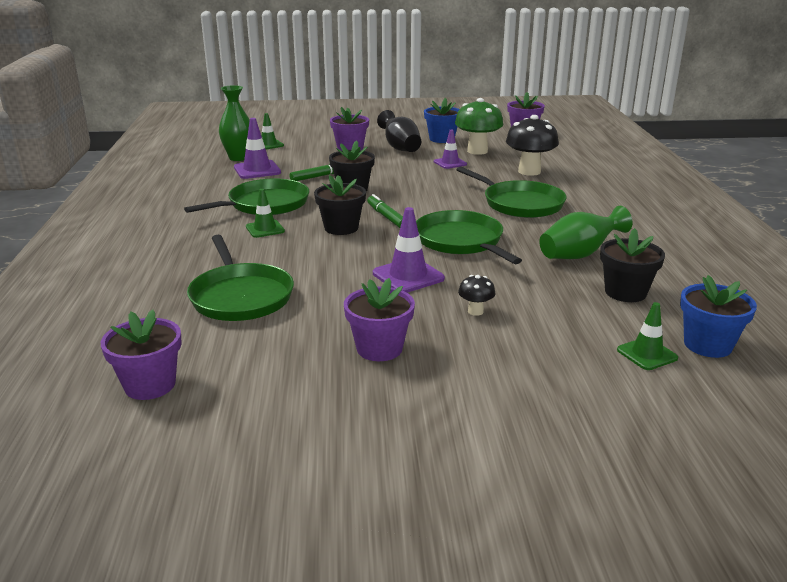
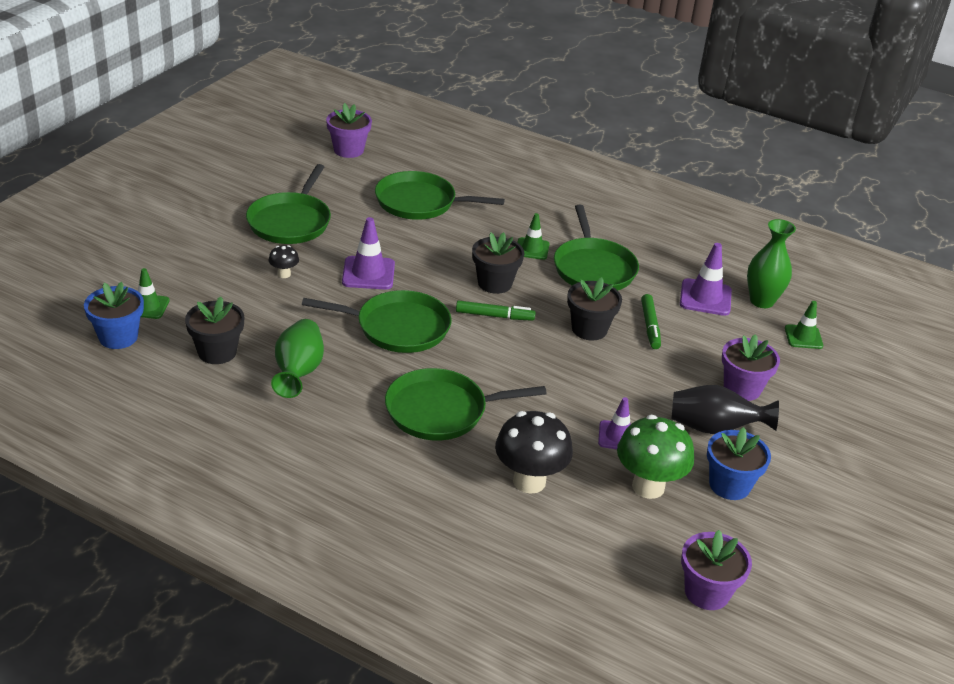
camera: 120 degrees right, 10 degrees up
(379, 348) = (291, 222): purple flower pot -> green pan

